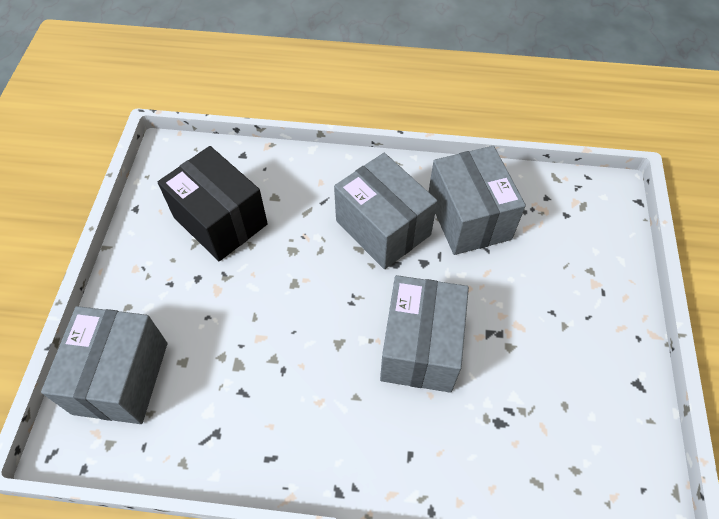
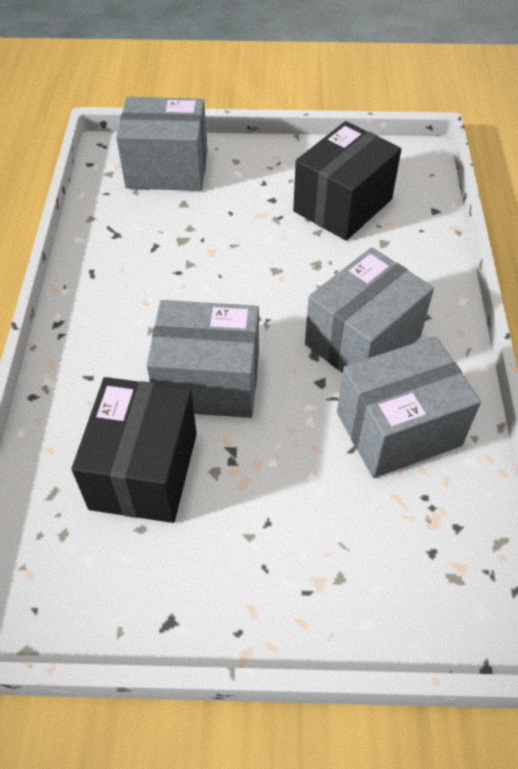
camera: 85 degrees right, 5 degrees down
(511, 403) = (144, 470): none -> black box

